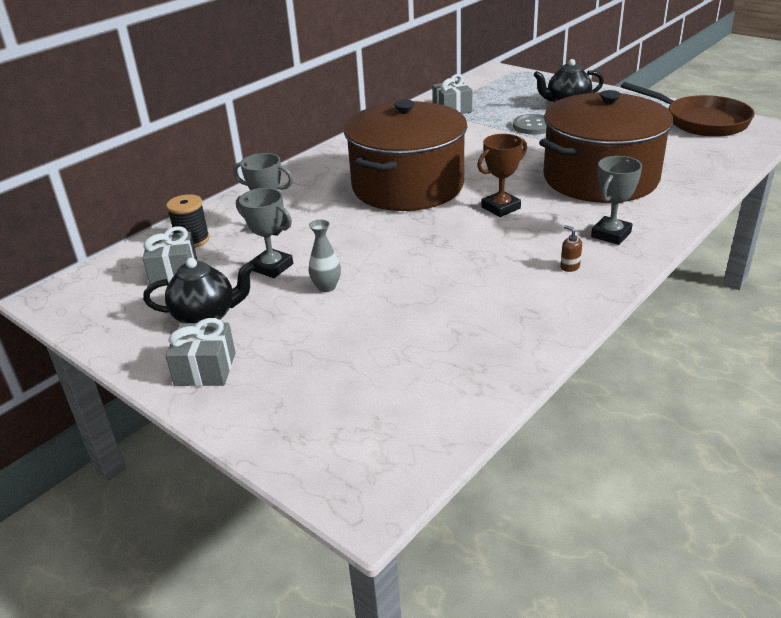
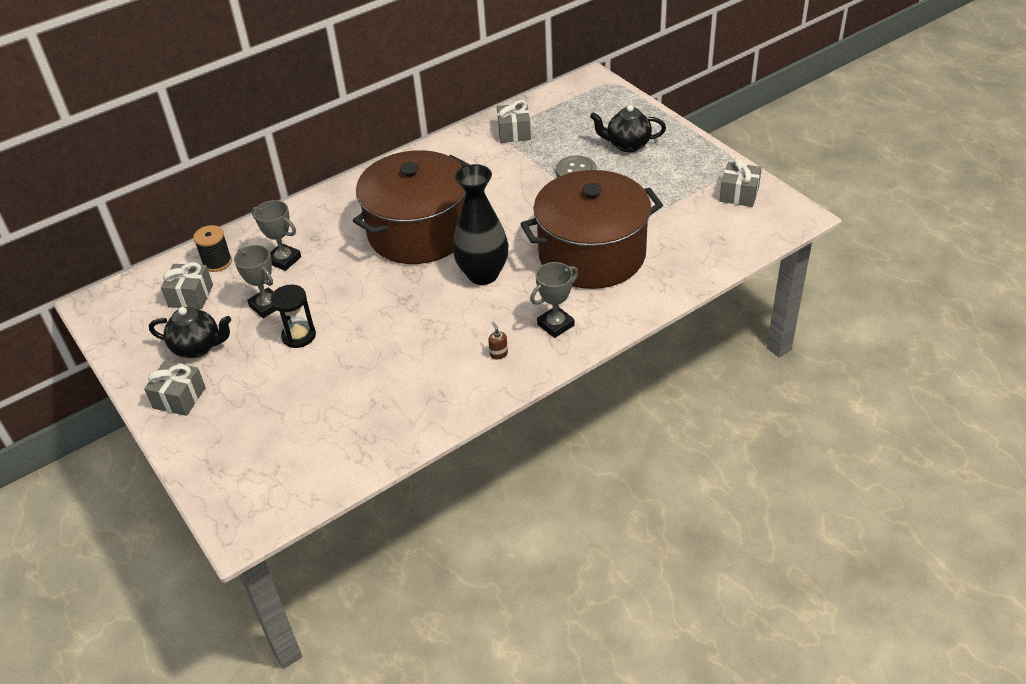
camera: 15 degrees right, 10 degrees up
(326, 287) = (298, 336): grey vase -> black hourglass
(500, 208) = (483, 274): brown trophy -> black vase
(700, 121) = (739, 194): brown pan -> grey gift

